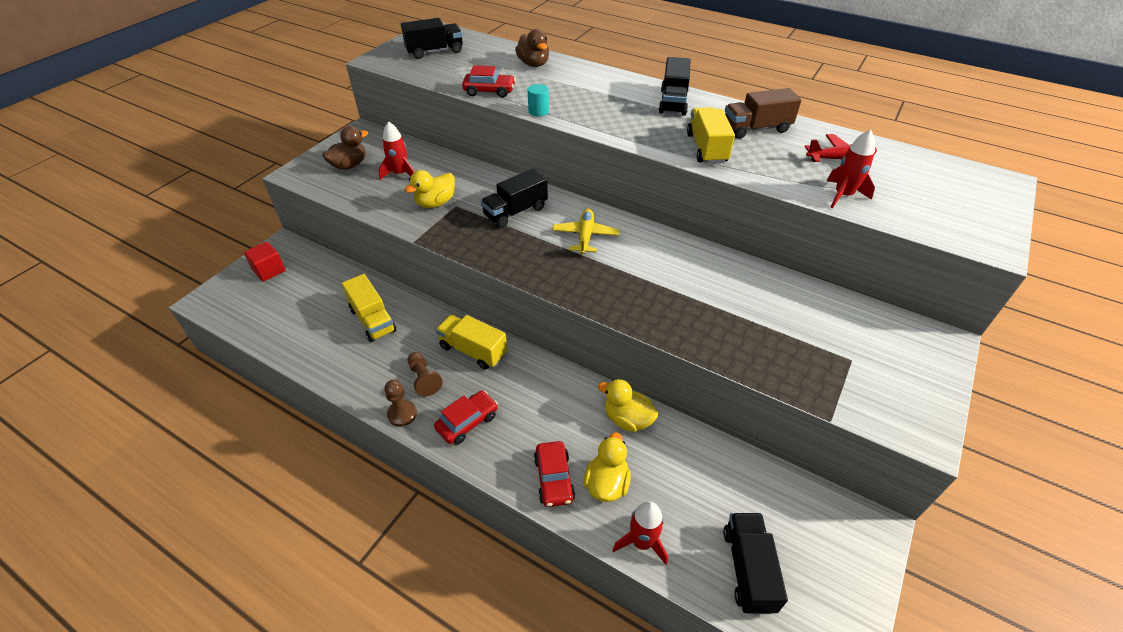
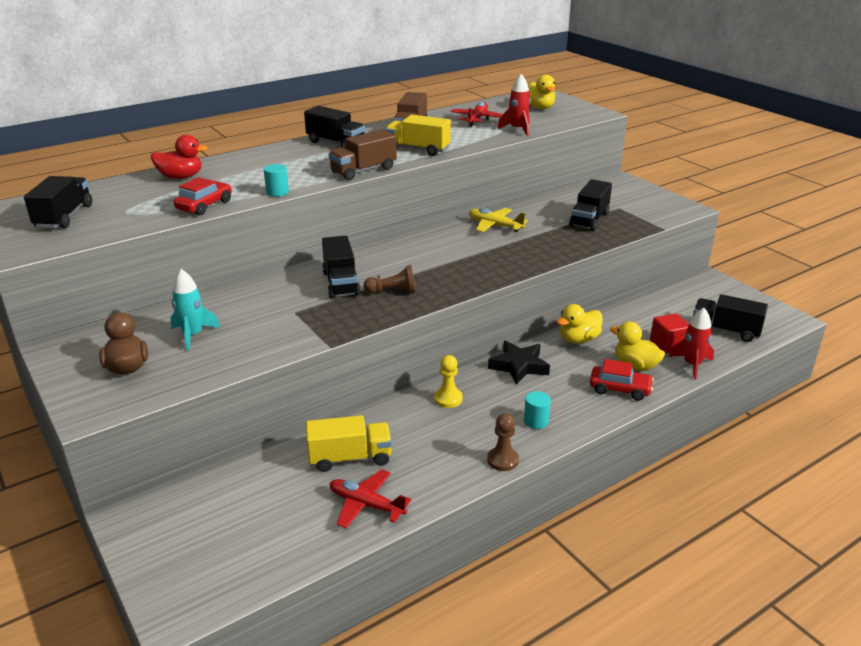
camera: 65 degrees left, 15 degrees down
(269, 270) = (172, 538): red cube -> red cube (668, 345)
(323, 348) = (366, 504): none -> red plane
(400, 174) = (193, 335): red rocket -> turquoise rocket
(424, 379) = (465, 437): brown pawn -> brown pawn (393, 291)
(435, 203) = (276, 323): yellow duck -> yellow duck (539, 108)
(467, 422) = (536, 421): red car -> turquoise cylinder
(473, 350) = (448, 399): yellow truck -> yellow pawn
(533, 64) = (181, 177): brown duck -> red duck
(550, 384) = (519, 366): none -> black star
(585, 236) = (411, 260): yellow plane -> yellow plane (494, 226)
(622, 136) = (363, 171): none -> brown truck
(789, 340) = (589, 220): none -> black truck

